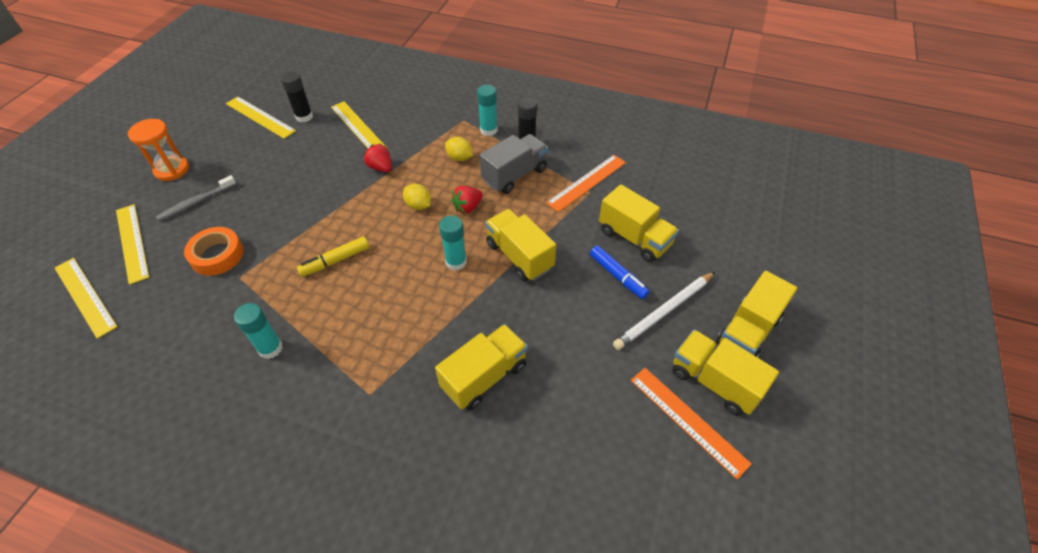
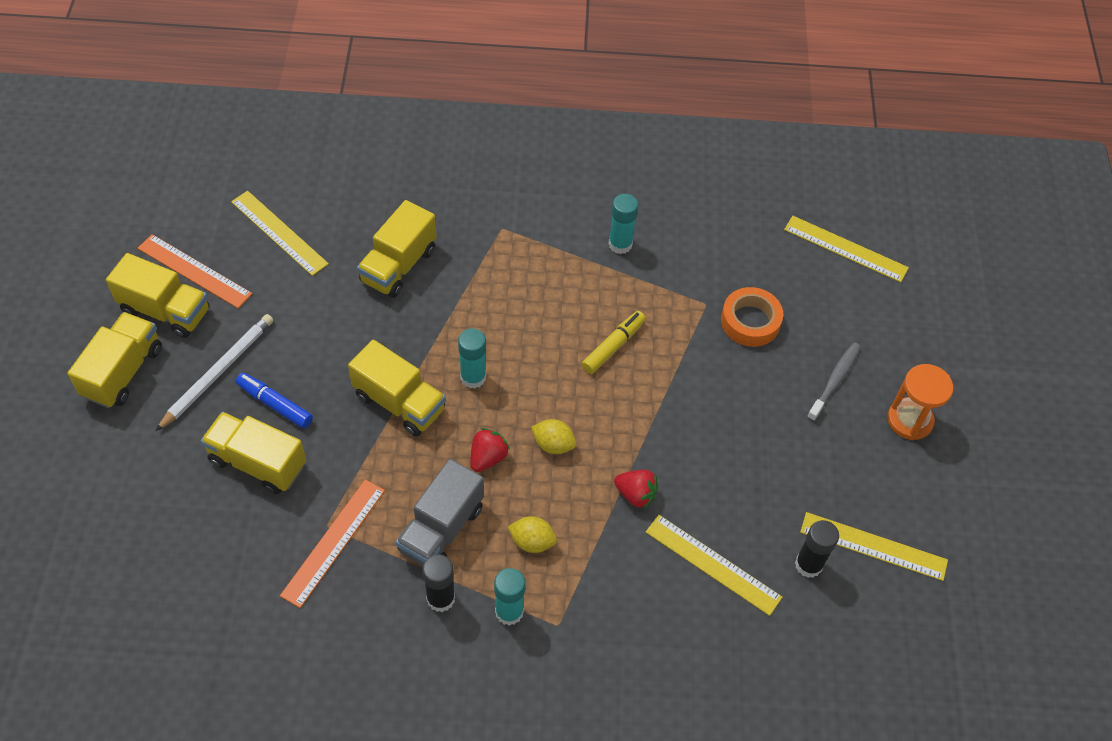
camera: 160 degrees right, 5 degrees up
(132, 242) = (858, 314): yellow ruler -> yellow ruler (279, 233)

